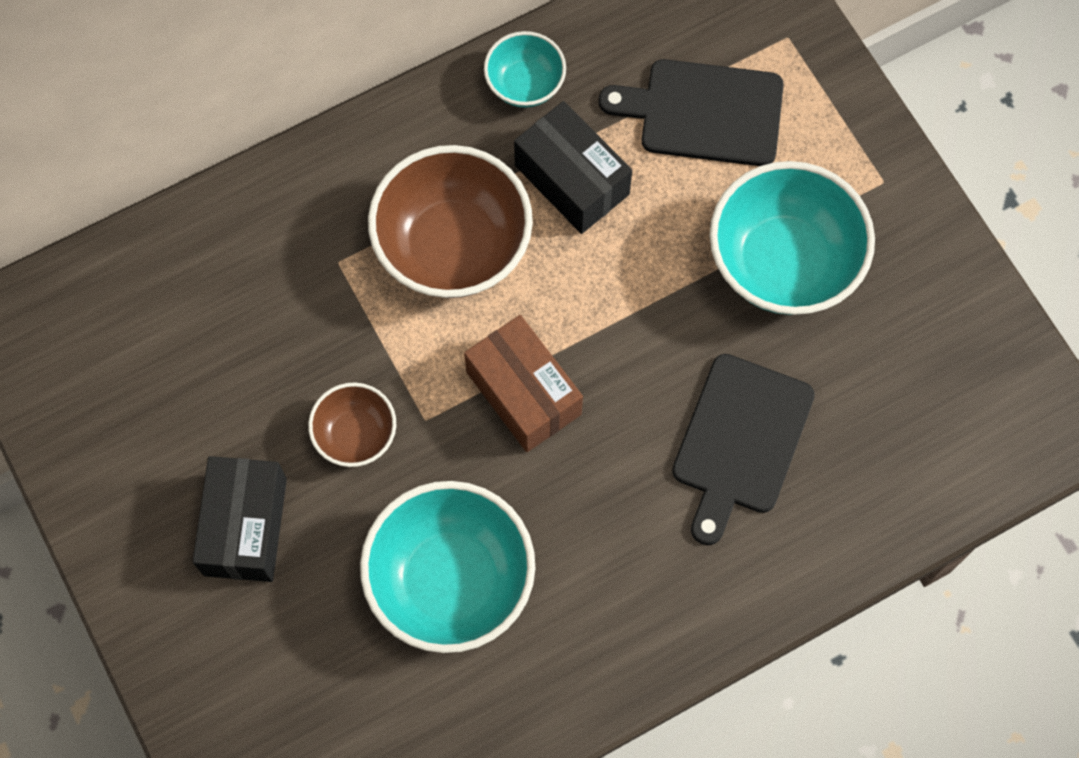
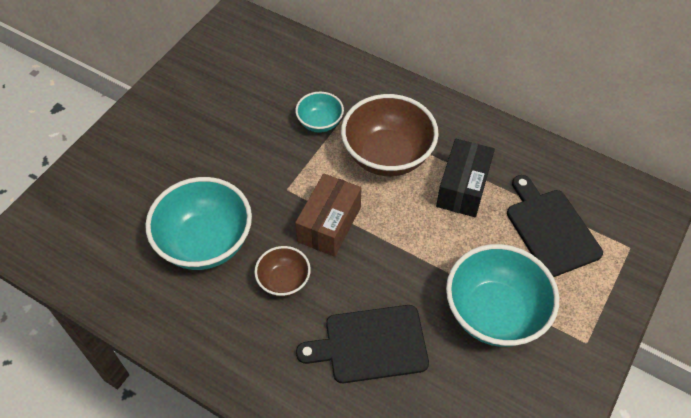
camera: 60 degrees right, 15 degrees down
(245, 526) = (187, 144): black box -> none
(355, 435) = (260, 165): brown bowl -> brown bowl (284, 281)
(525, 84) = (498, 142): turquoise bowl -> turquoise bowl (320, 123)

